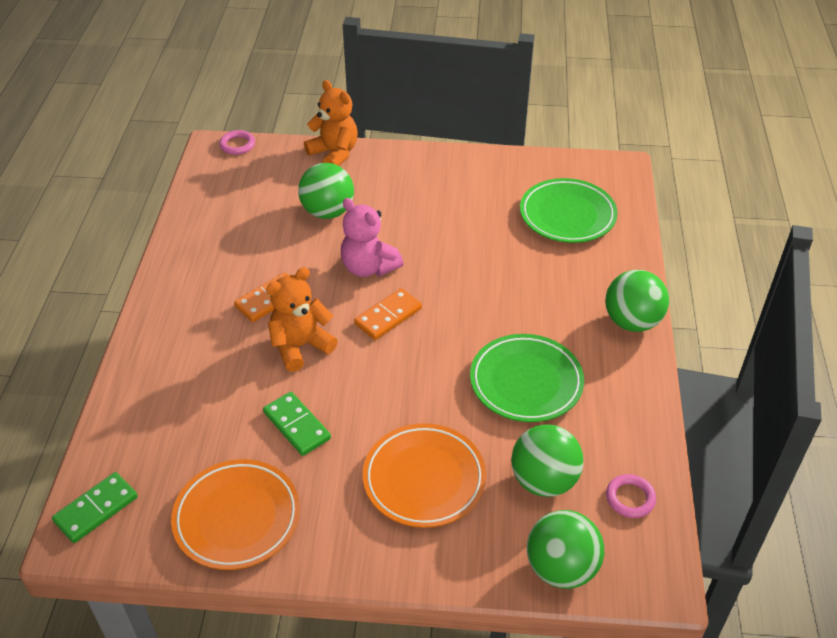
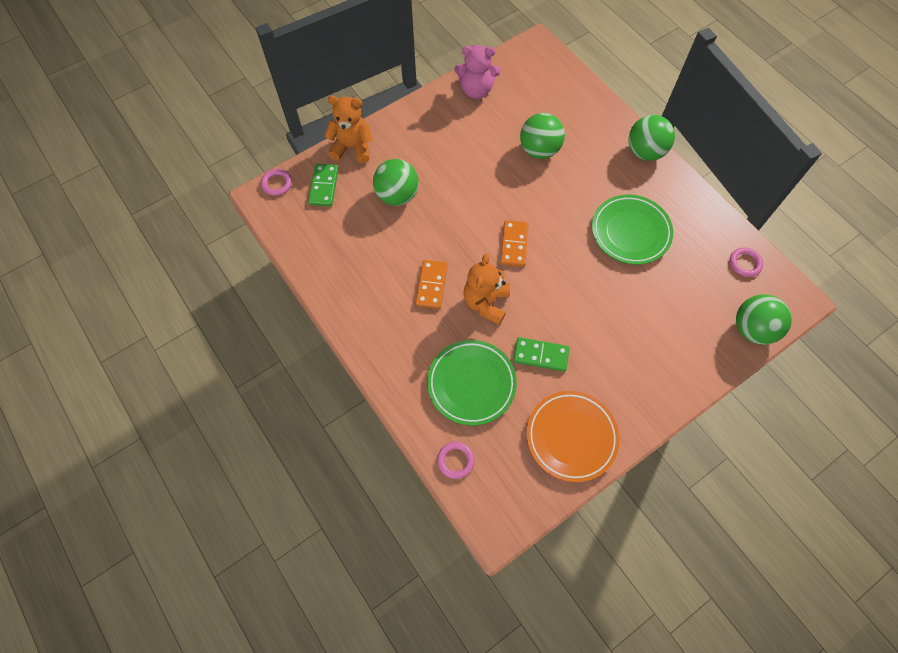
camera: 40 degrees left, 20 degrees up
(96, 509) = (489, 499): green domino -> green domino (324, 186)
(110, 454) = (455, 460): none -> pink ring
(368, 267) = (466, 218): pink teddy bear -> pink teddy bear (476, 90)
(424, 479) = (640, 333): orange plate -> none
(544, 480) = (697, 286): green ball -> green ball (539, 150)
(567, 215) = (542, 100): green plate -> green plate (471, 384)

